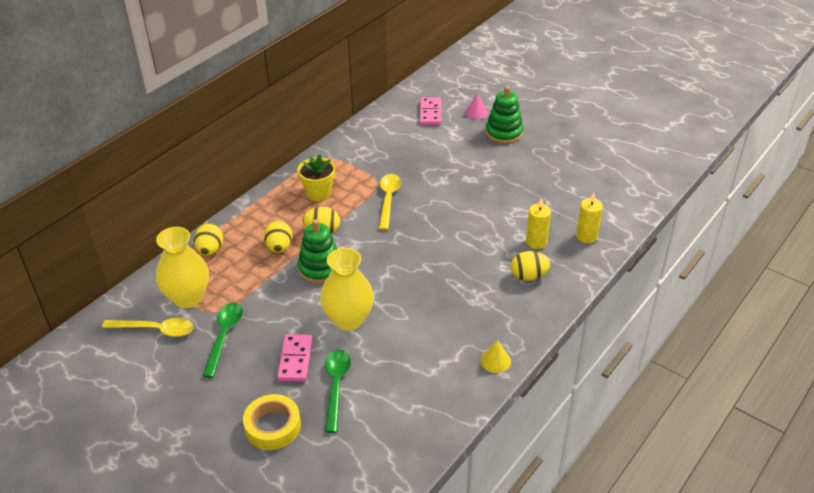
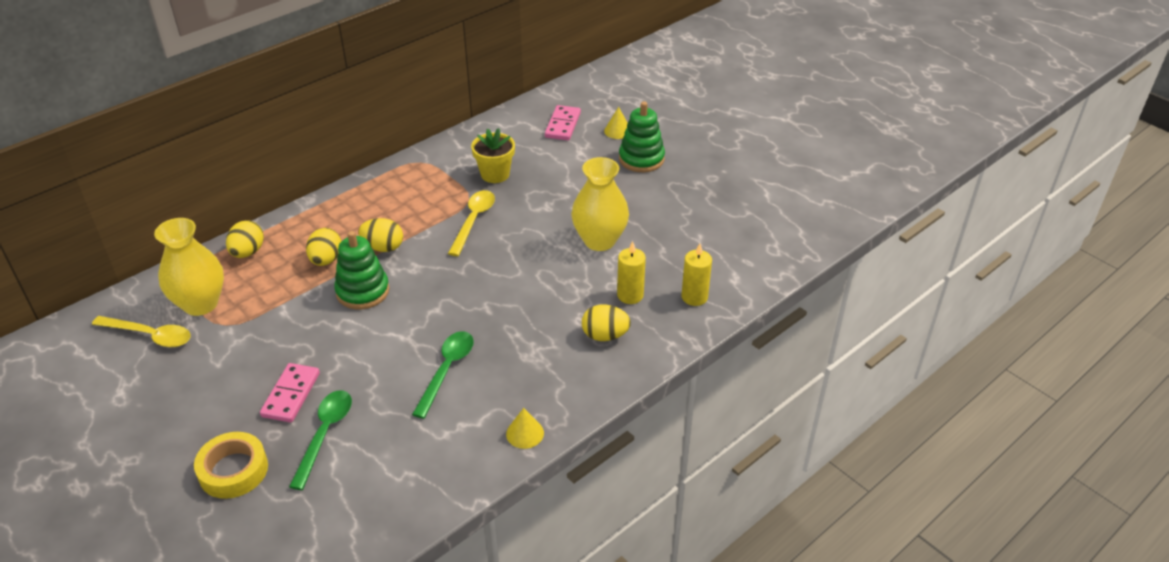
camera: 10 degrees right, 0 degrees up
(224, 336) = (222, 354): green spoon -> green spoon (447, 370)
(318, 193) = (396, 202): yellow flower pot -> yellow flower pot (495, 174)
(348, 320) = (371, 356): yellow vase -> yellow vase (599, 240)
(476, 112) = (617, 131): pink cone -> yellow cone

